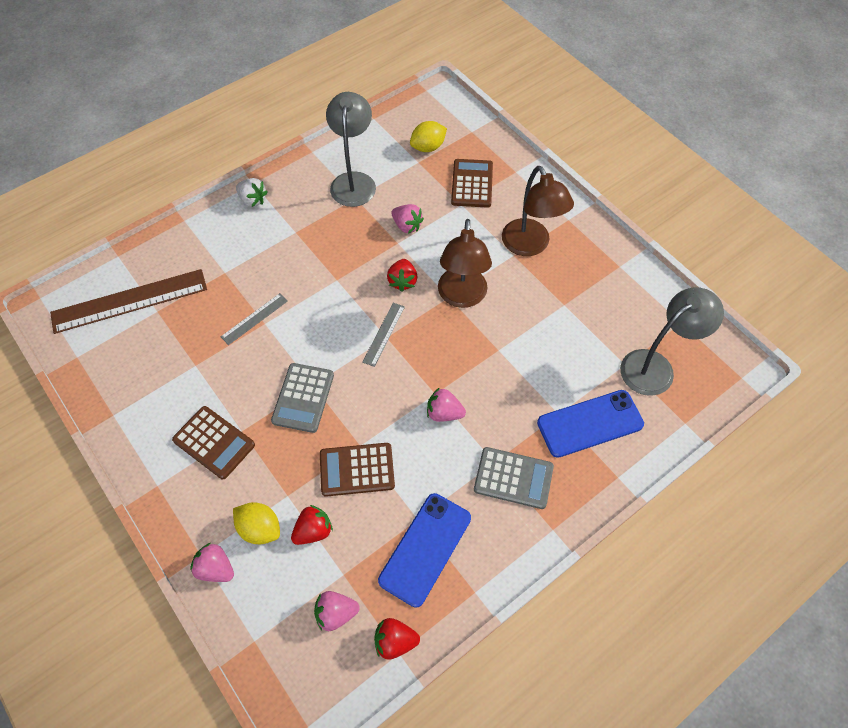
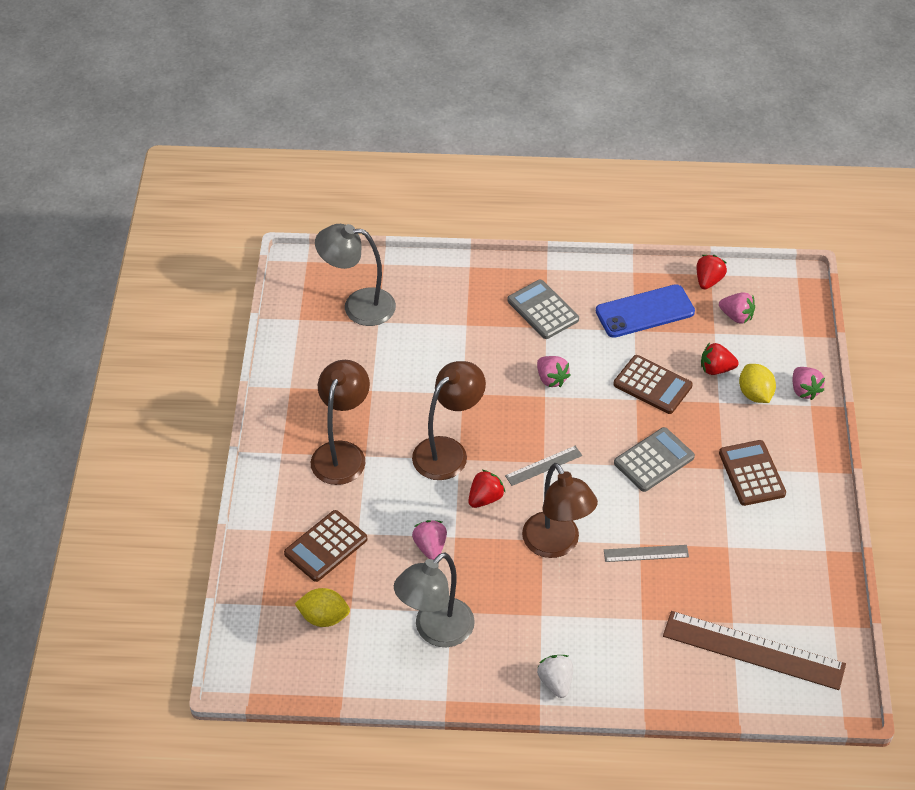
camera: 140 degrees left, 10 degrees down
(324, 282) = (556, 544): none -> brown lamp
(395, 641) = (708, 280): red strawberry -> red strawberry turned 105 degrees counterclockwise
(590, 423) = (451, 305): blue phone -> none

